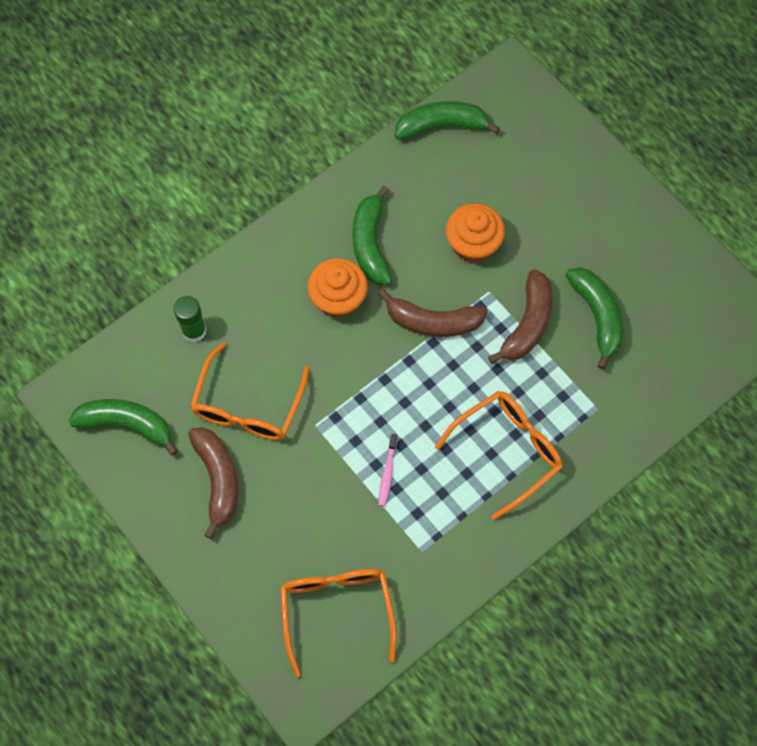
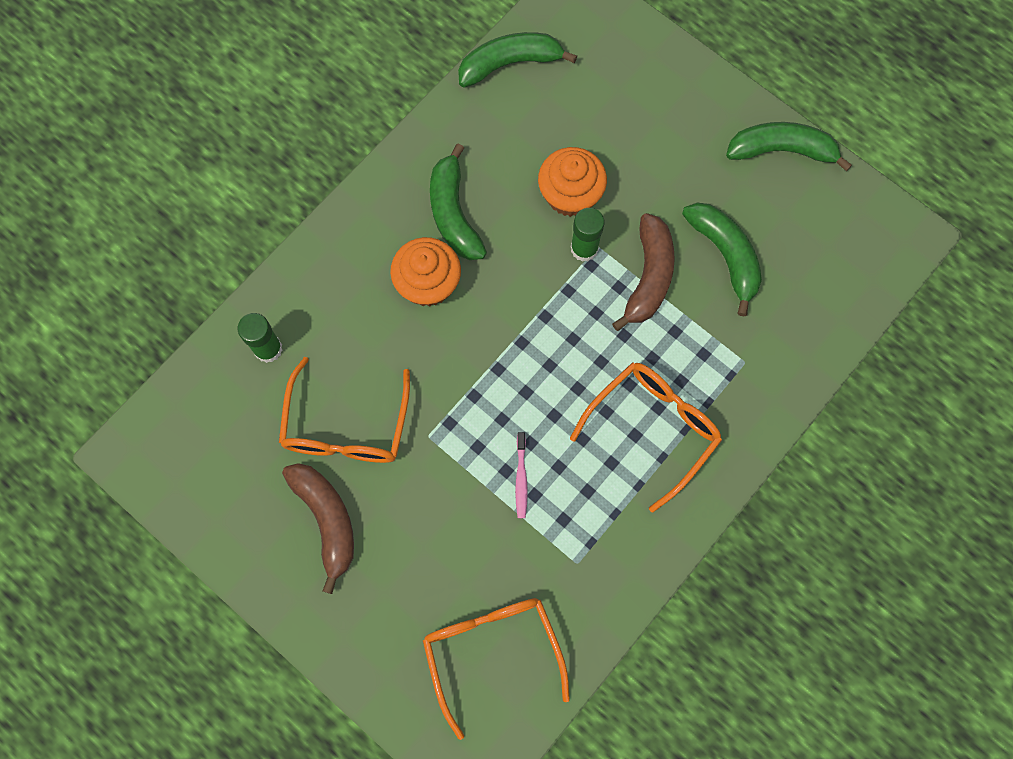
camera: 10 degrees left, 5 degrees up
(127, 424) = (209, 473): green banana -> green banana (782, 150)
(433, 321) = (541, 292): brown banana -> none
(476, 291) = (584, 248): none -> green glue stick

